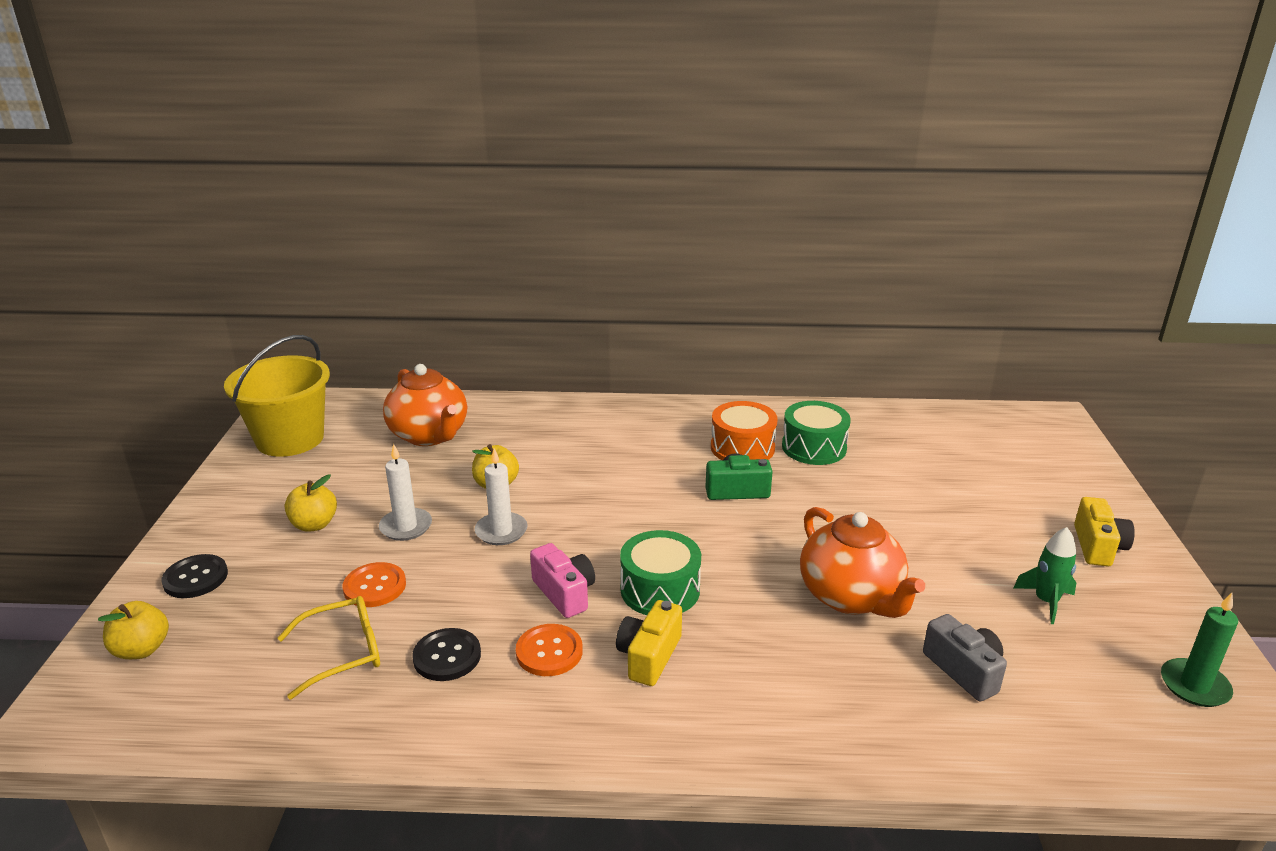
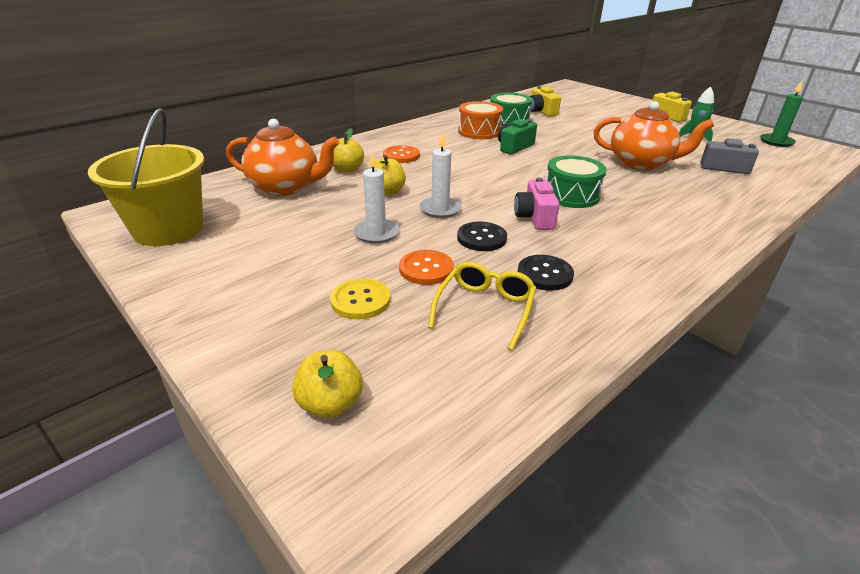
camera: 45 degrees left, 5 degrees up
(195, 578) = (274, 338): black button -> black button (481, 238)
(286, 584) = (360, 300): none -> yellow button
(314, 524) = (305, 262): yellow apple -> yellow apple (347, 169)
(549, 652) = (585, 243): orange button -> orange button (401, 156)
(564, 593) = (534, 217): pink camera -> pink camera turned 105 degrees counterclockwise
(649, 656) = (626, 220): yellow camera -> yellow camera (541, 111)

